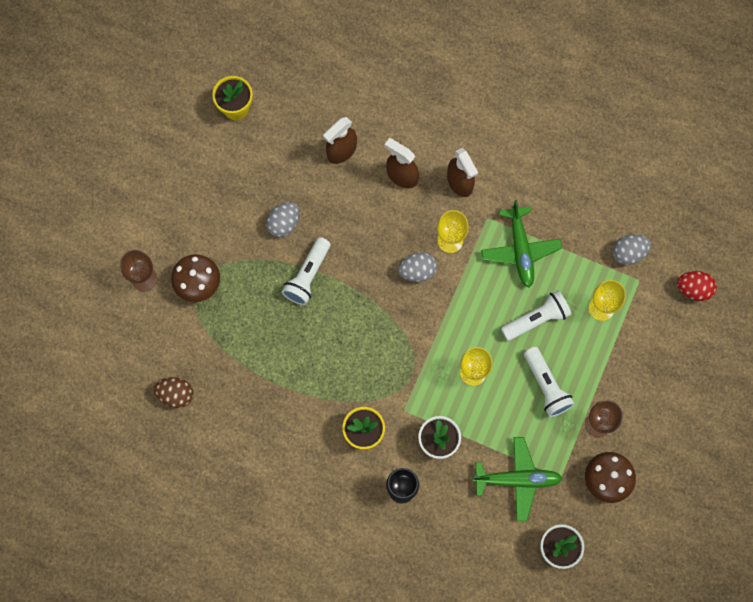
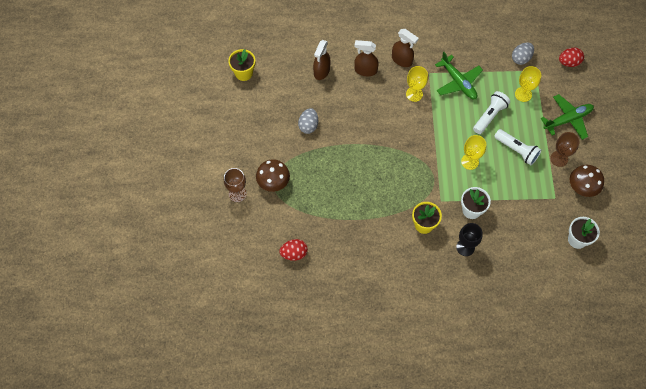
camera: 25 degrees left, 10 degrees down
(176, 394) = (294, 253): brown egg -> red egg
(307, 276) = (339, 149): white flashlight -> none
(417, 271) = (404, 119): grey egg -> none
(517, 479) = (531, 210): green plane -> green plane (568, 119)

